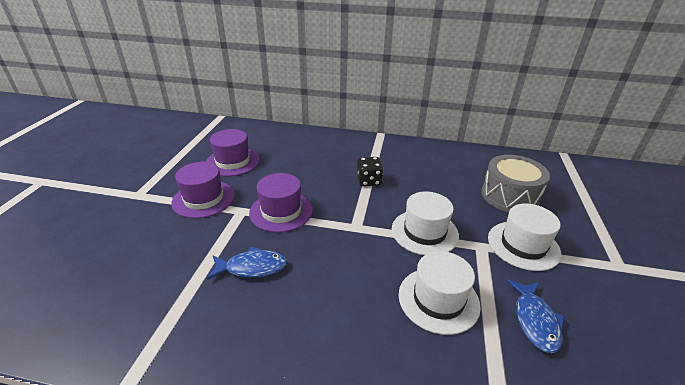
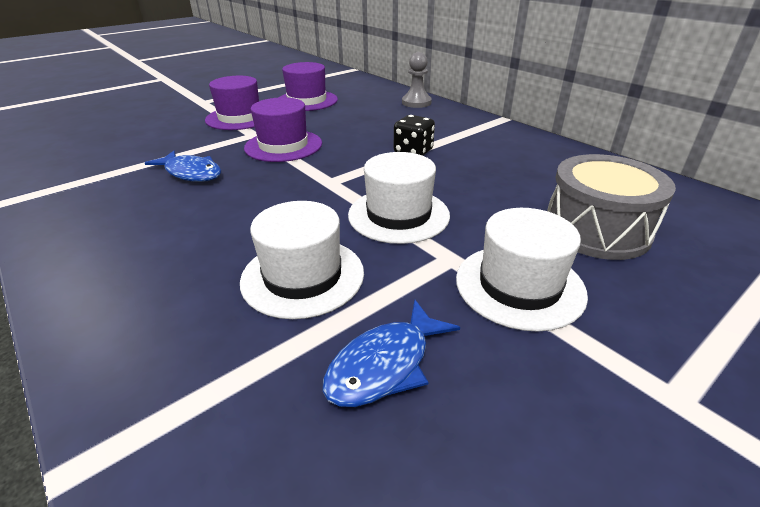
camera: 40 degrees right, 0 degrees up
(313, 137) = (416, 103): none -> grey pawn

